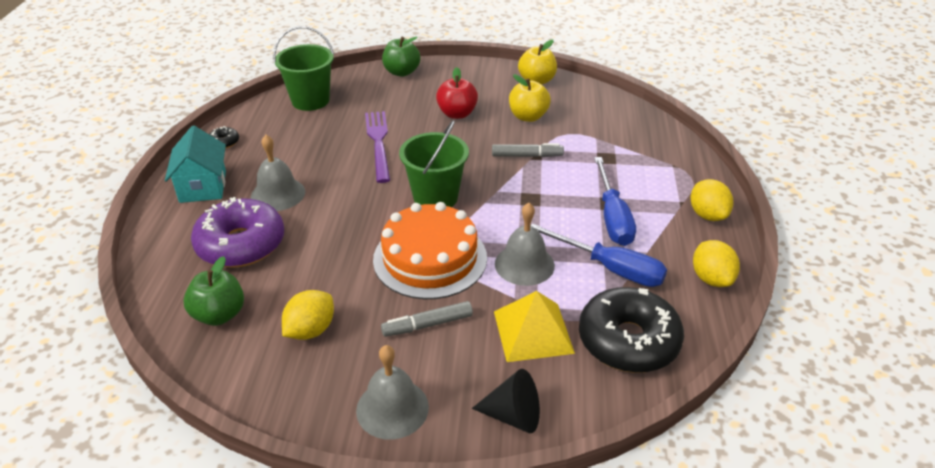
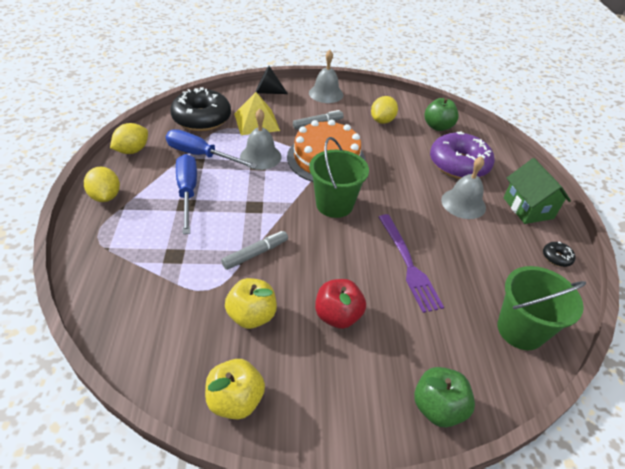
camera: 170 degrees right, 5 degrees up
(203, 186) = (528, 208): turquoise house -> green house
(527, 156) = (255, 254): grey marker -> grey marker turned 150 degrees clockwise
(711, 278) = (132, 150): yellow lemon -> yellow lemon turned 60 degrees clockwise

